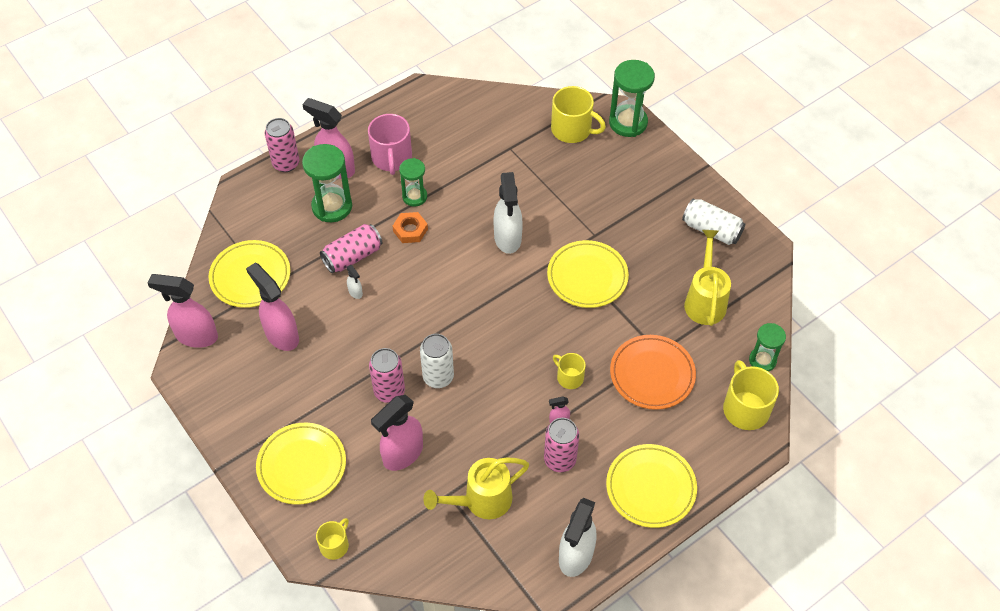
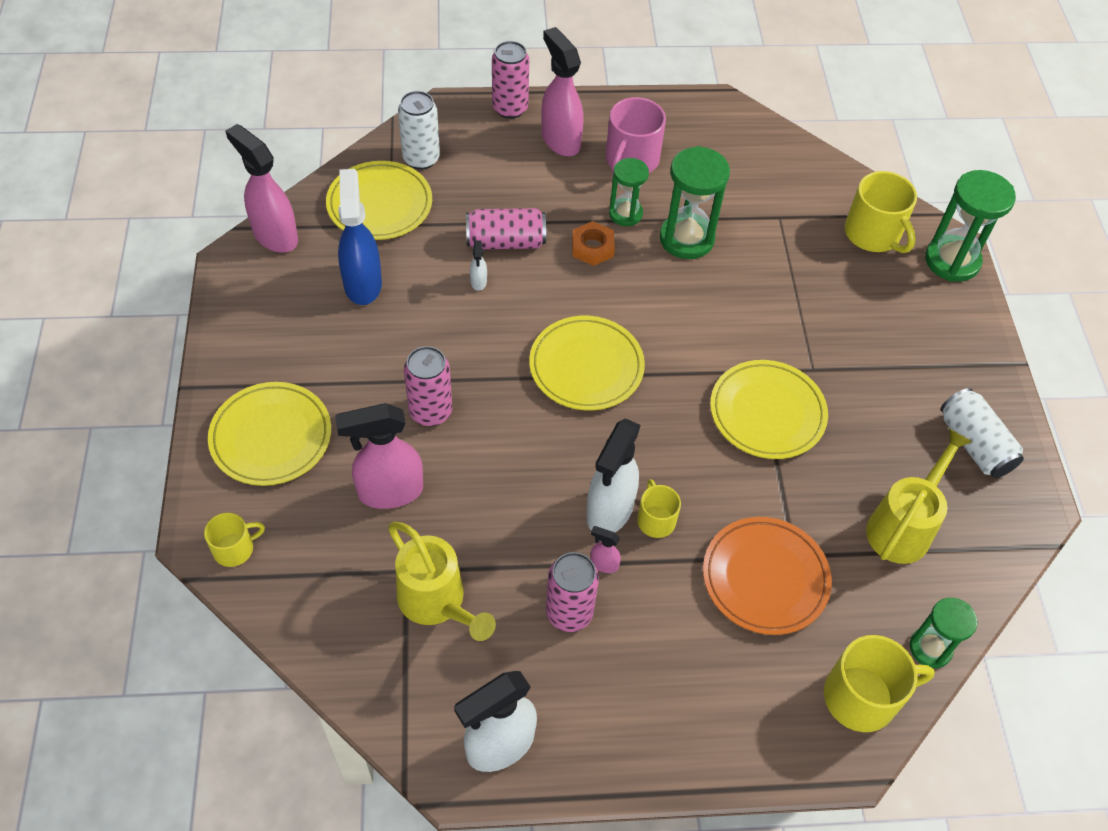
camera: 30 degrees right, 0 degrees up
(281, 335) = (363, 283): pink spray bottle -> blue spray bottle
(332, 206) = (524, 177): green hourglass -> green hourglass (686, 239)
(438, 377) = (498, 428): white can -> white can (421, 159)
(481, 501) = (437, 603): yellow watering can -> yellow watering can turned 135 degrees counterclockwise
(507, 238) = (700, 316): white spray bottle -> white spray bottle (609, 511)
(650, 488) = (659, 720): yellow plate -> yellow plate (586, 366)
(745, 408) = (862, 697): yellow mug -> yellow mug turned 60 degrees clockwise

